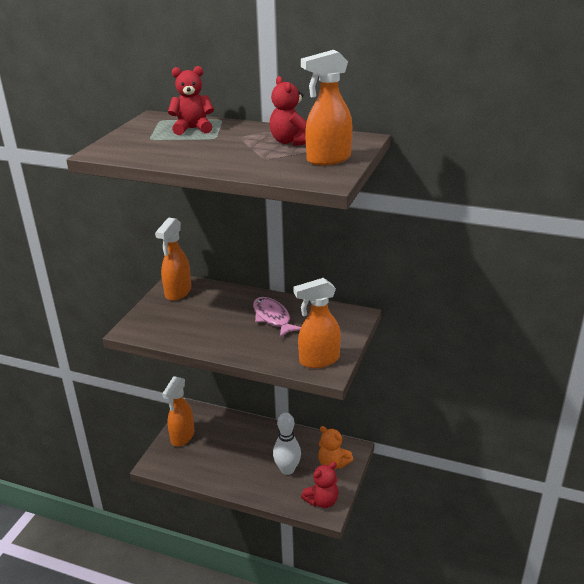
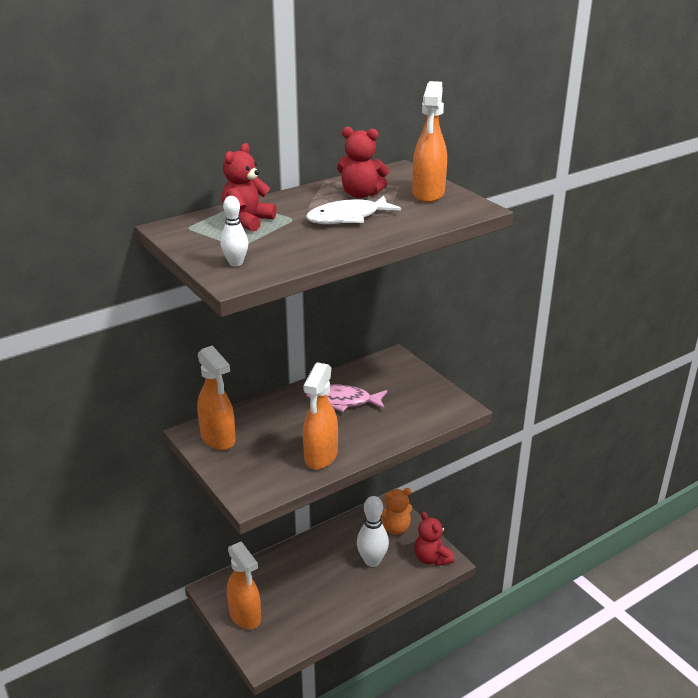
camera: 55 degrees left, 0 degrees up
(123, 145) = (235, 263): none -> white bowling pin
(241, 150) = (348, 217): none -> white fish
(318, 360) = (438, 405): orange spray bottle -> orange spray bottle (320, 457)
(322, 501) = (431, 558): red teddy bear -> red teddy bear turned 150 degrees clockwise

